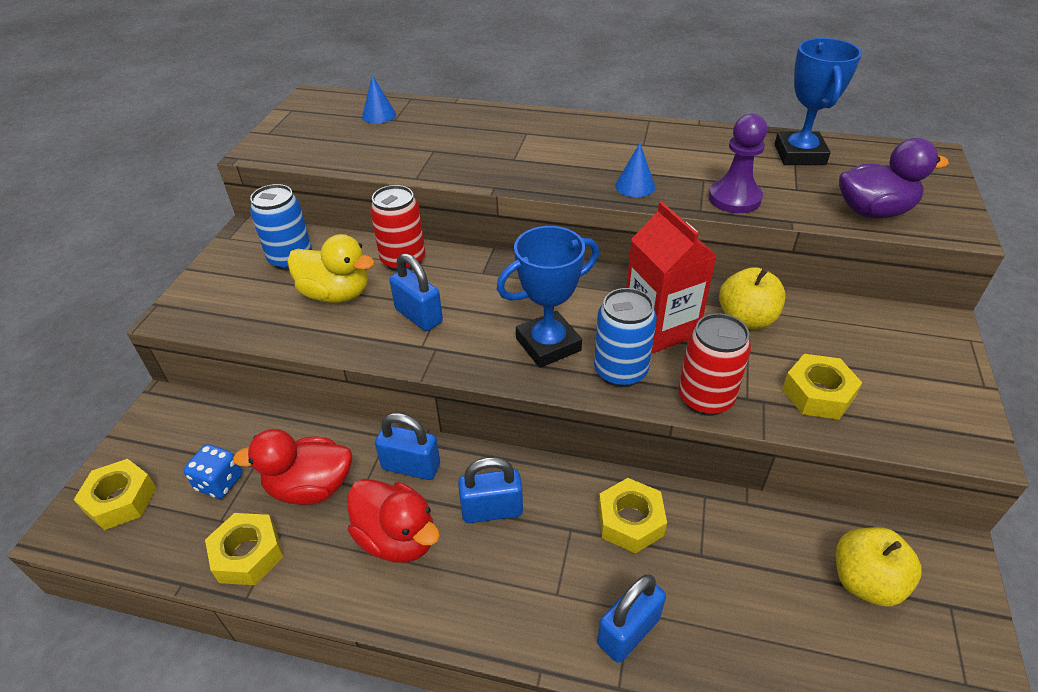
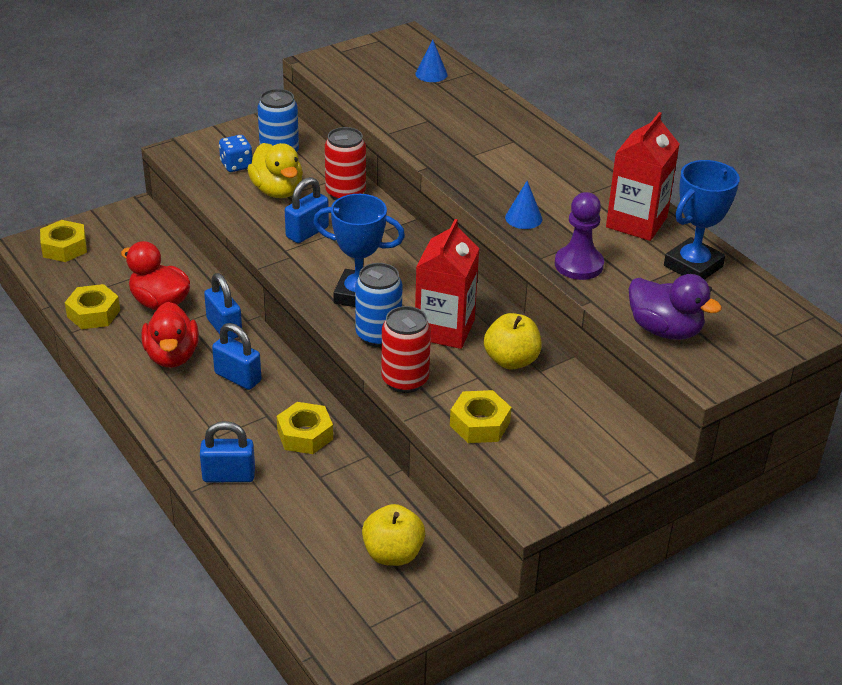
camera: 40 degrees right, 5 degrees down
(220, 483) = (118, 270): blue dice -> blue dice (236, 165)
(418, 316) = (307, 232): blue padlock -> blue padlock turned 45 degrees clockwise
(711, 145) = (636, 222): none -> red carton

